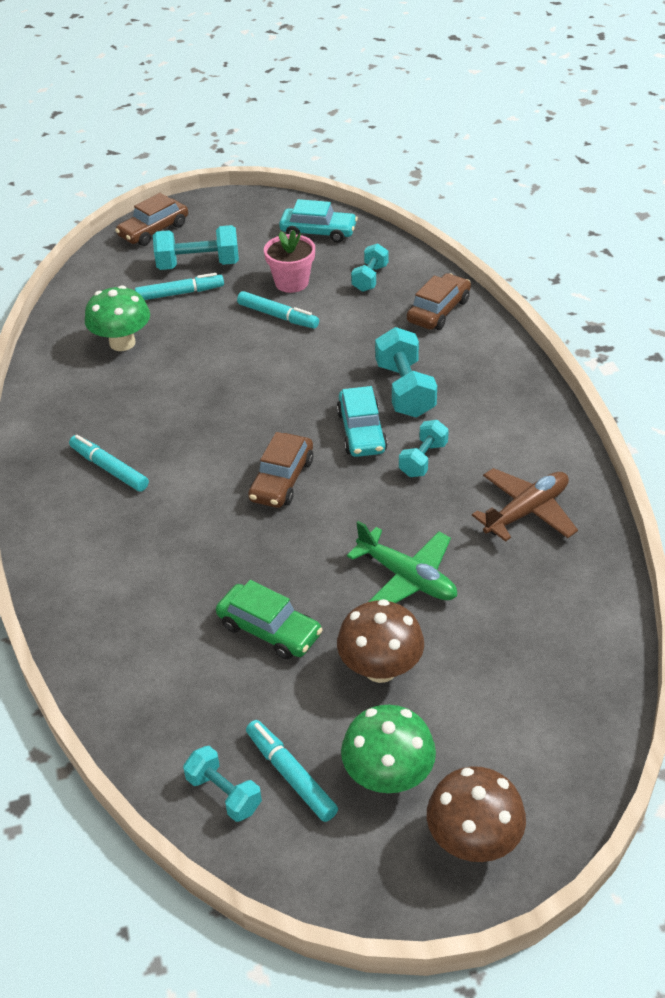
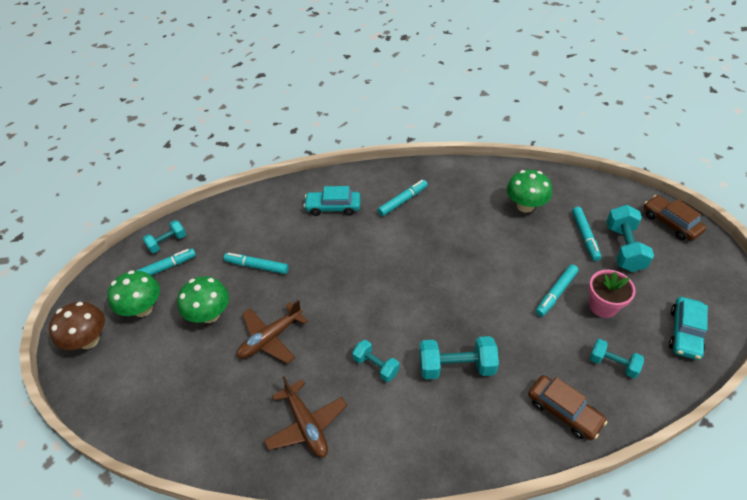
camera: 100 degrees right, 5 degrees up
(269, 630) = (257, 266): green car -> turquoise marker
(282, 480) = (374, 281): brown car -> none
(361, 431) = (413, 331): turquoise car -> turquoise car (333, 207)
(380, 668) = (210, 314): brown mushroom -> green mushroom
(407, 578) = (270, 338): green plane -> brown plane

